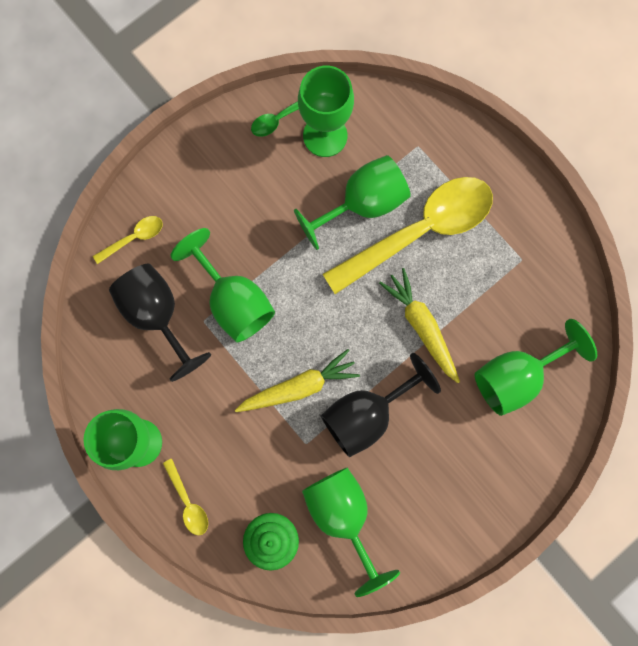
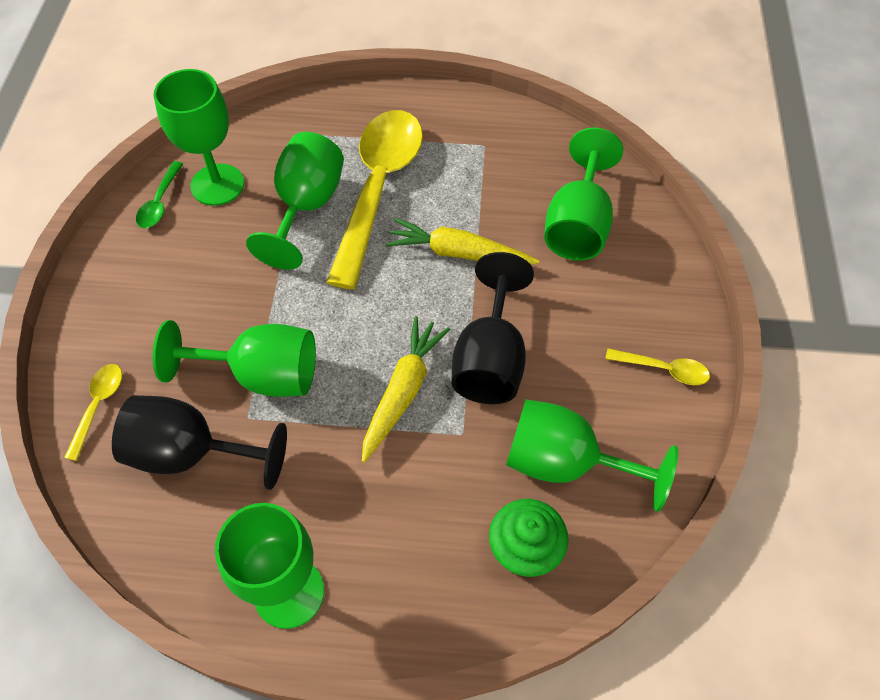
camera: 45 degrees left, 20 degrees down
(188, 502) = (403, 599): yellow spoon -> yellow spoon (663, 369)

